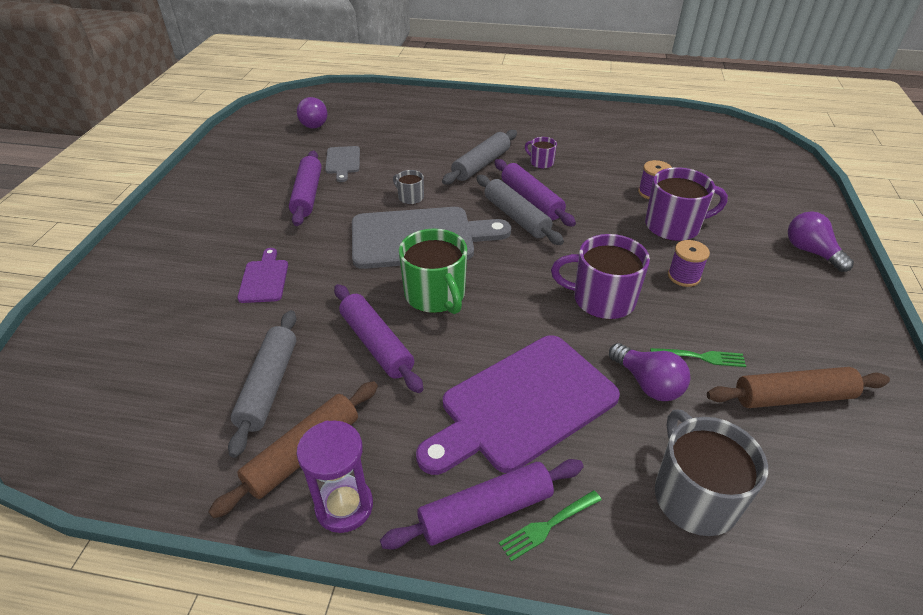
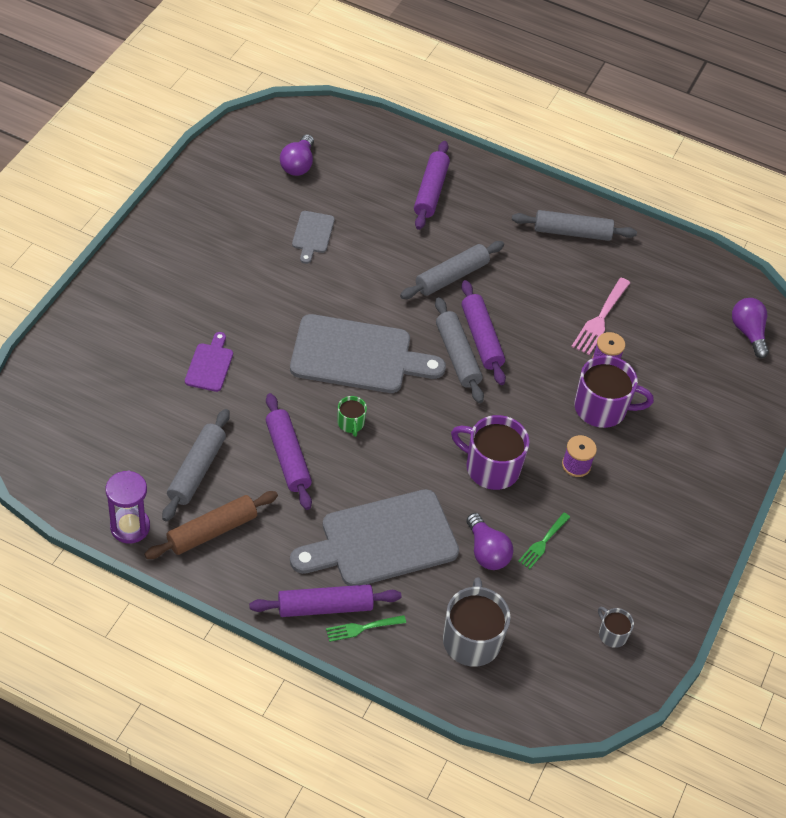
camera: 10 degrees right, 10 degrees up
(307, 195) = (267, 272): purple rolling pin -> purple rolling pin (431, 191)
(344, 506) = (232, 576): purple hourglass -> purple hourglass (130, 527)
(410, 197) = (365, 303): grey mug -> grey mug (612, 634)
(435, 295) = (351, 423): green mug -> green mug, size x0.50
(523, 405) = (382, 540): purple cutting board -> grey cutting board
(541, 162) = (514, 290): purple mug -> none
(566, 120) = (572, 232): none -> grey rolling pin
(626, 166) = (600, 319): none -> pink fork
(701, 357) = (543, 543): green fork -> green fork turned 105 degrees clockwise
(792, 397) = (592, 594): brown rolling pin -> none
(811, 252) = (711, 472): purple light bulb -> purple light bulb (748, 333)

